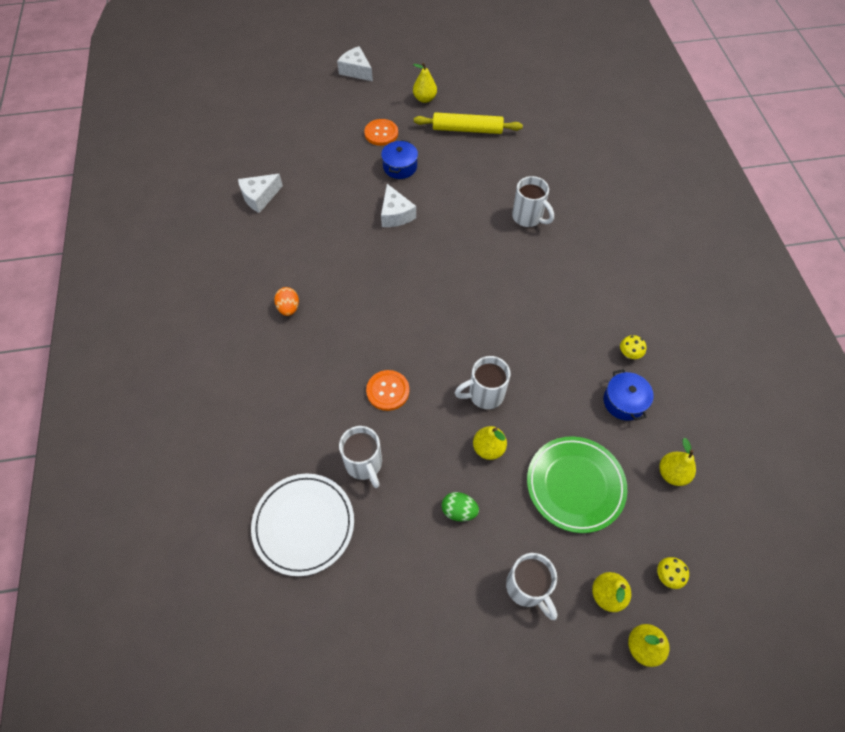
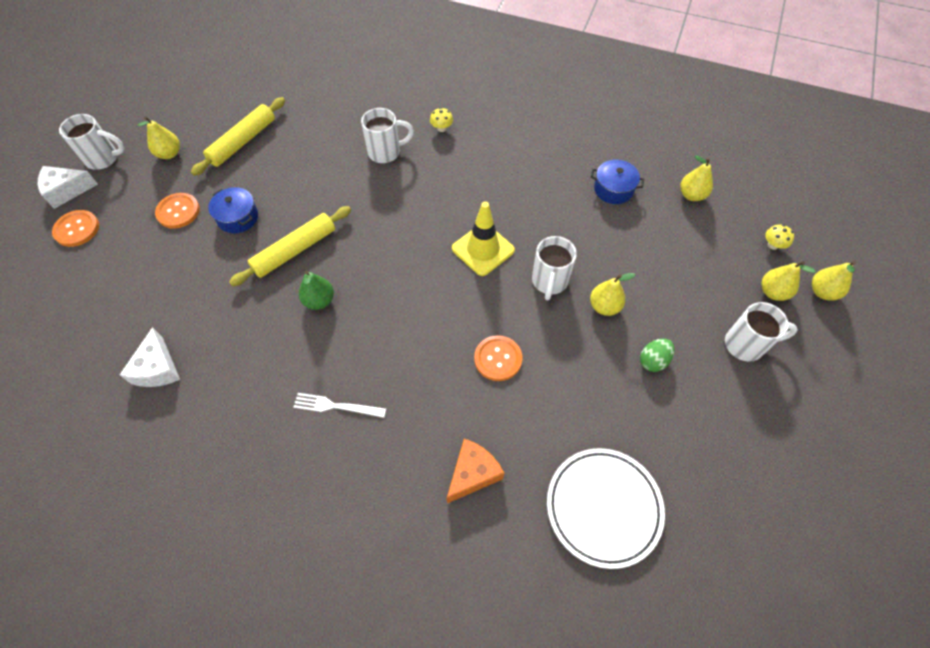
camera: 60 degrees left, 0 degrees up
(284, 420) = (473, 474): none -> orange cheese
(289, 308) = (336, 406): orange egg -> white fork
(331, 94) = (77, 229): none -> orange button
(364, 252) = (319, 301): none -> green pear
(364, 464) = (566, 418): white mug -> white mug (104, 159)
(395, 214) = (295, 251): white cheese -> yellow rolling pin
(482, 331) = (483, 249): none -> yellow traffic cone
(575, 485) = (670, 262): green plate -> none
(629, 354) = (572, 162): yellow mushroom -> yellow mushroom (441, 128)

